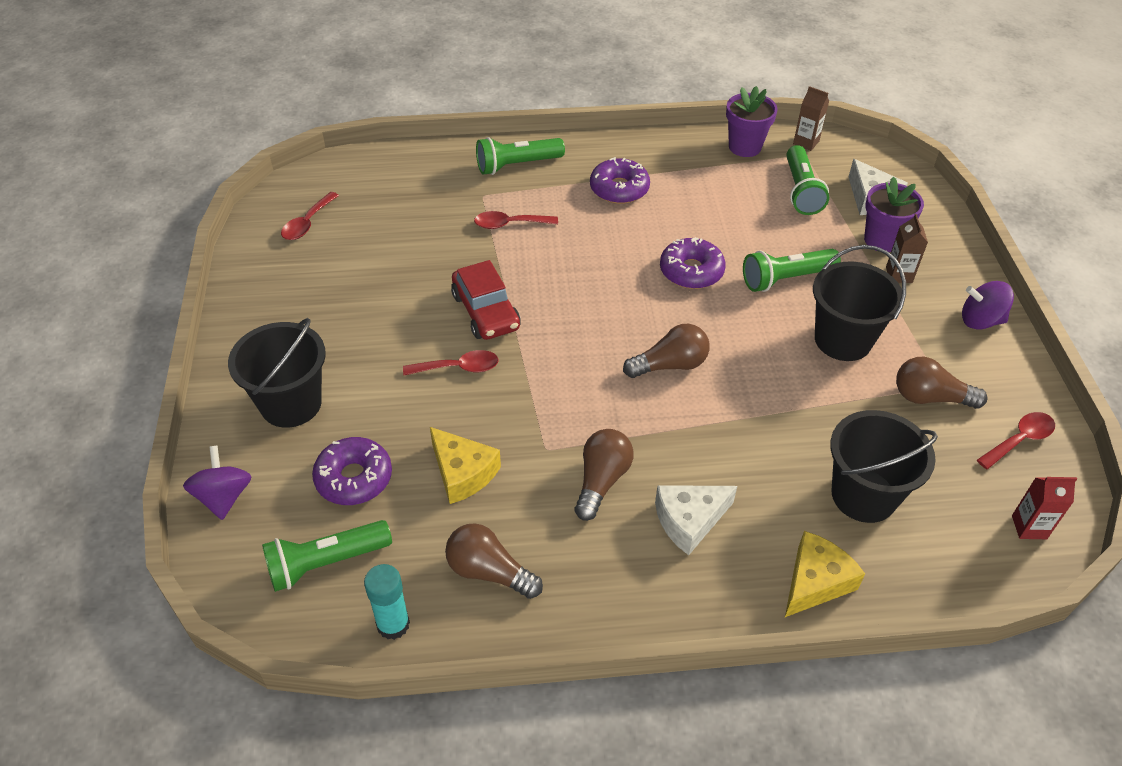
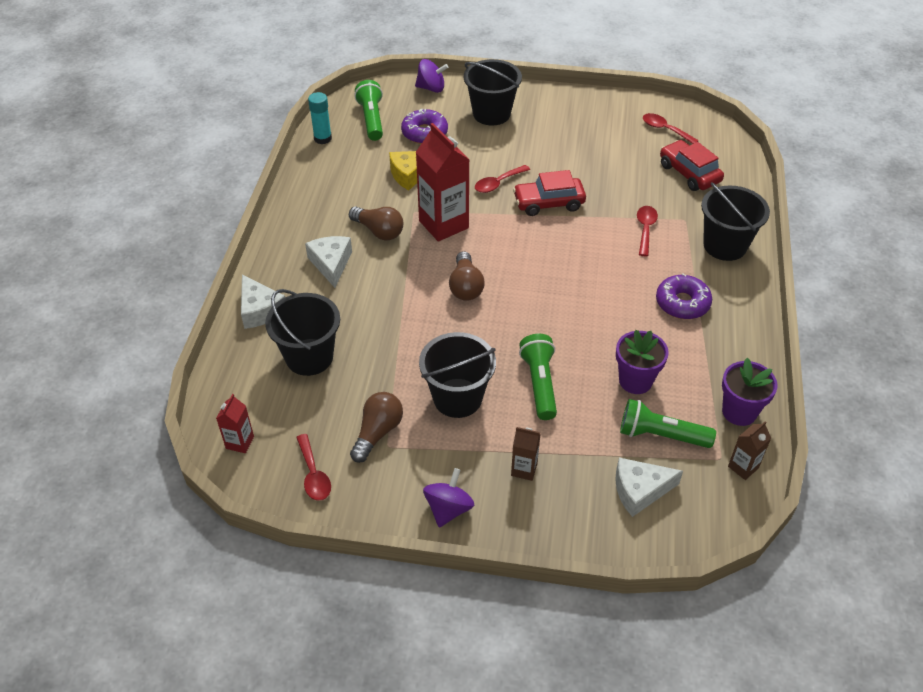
camera: 105 degrees right, 0 degrees up
(395, 197) = (689, 173): none -> red car
(458, 368) = (498, 183): red spoon -> red spoon turned 45 degrees clockwise
(489, 572) = (337, 175): brown light bulb -> none
(517, 165) = (724, 245): green flashlight -> black bucket
(562, 410) = (443, 224): none -> red carton
(691, 271) = (564, 324): purple donut -> none
(815, 582) = (260, 310): yellow cheese -> white cheese
(882, 240) = (575, 475): purple flower pot -> purple flower pot (635, 381)

